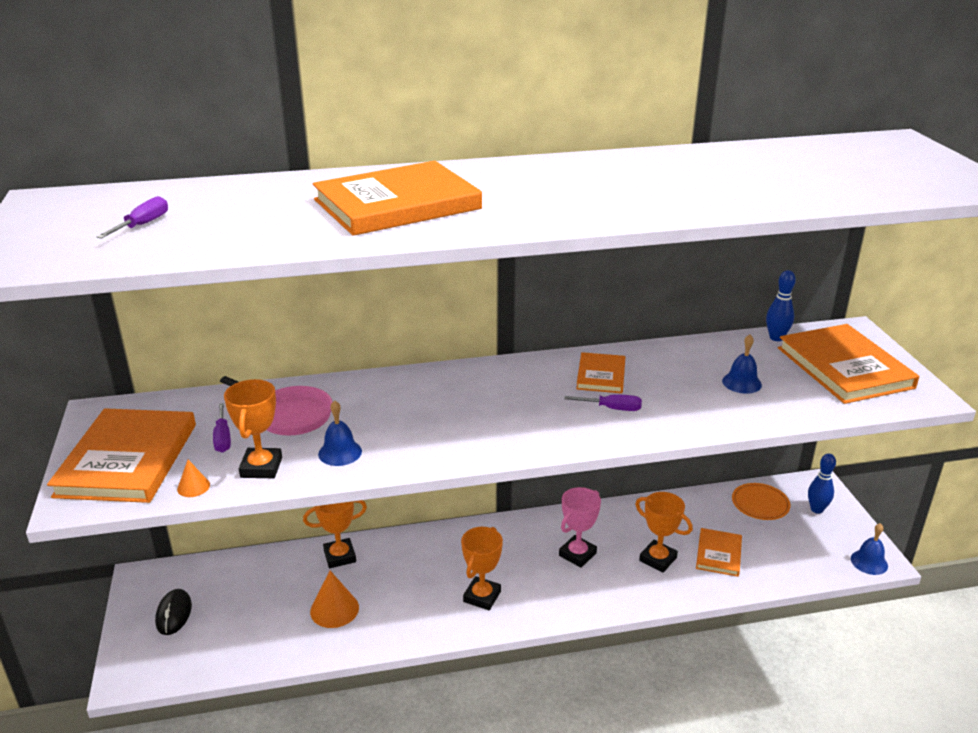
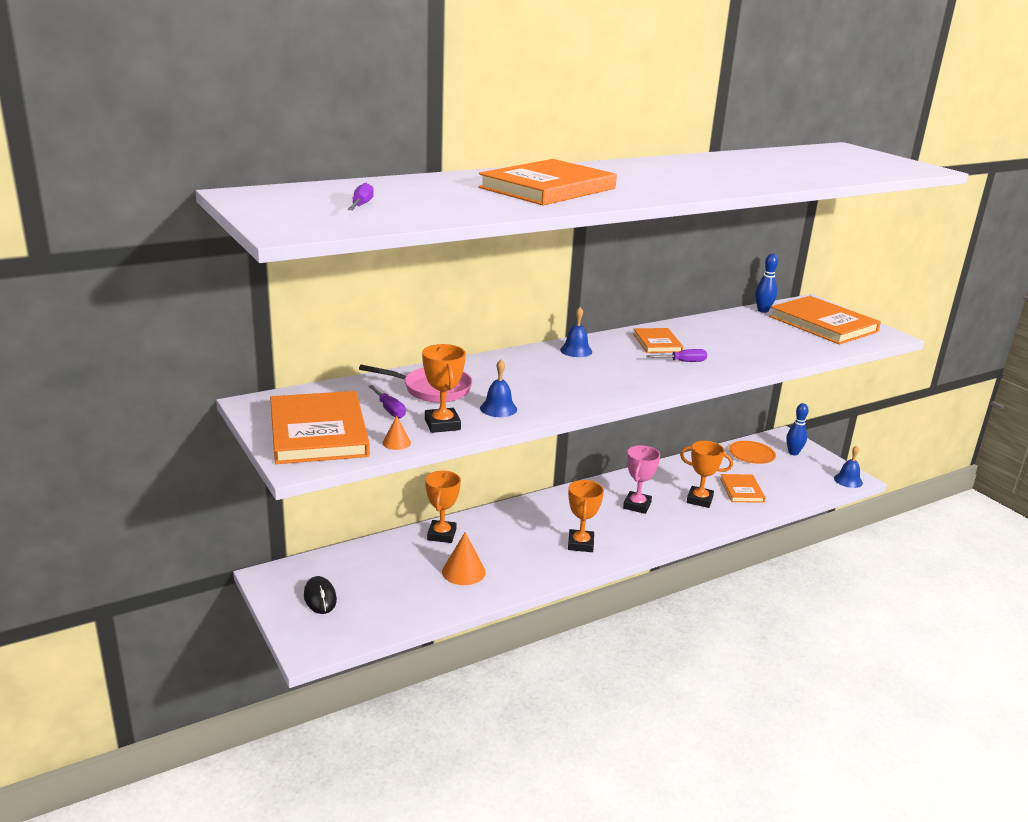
camera: 20 degrees left, 5 degrees down
(340, 556) = (442, 535): orange trophy -> orange trophy turned 45 degrees counterclockwise
(741, 383) = (761, 338): blue bell -> blue bell (576, 350)

